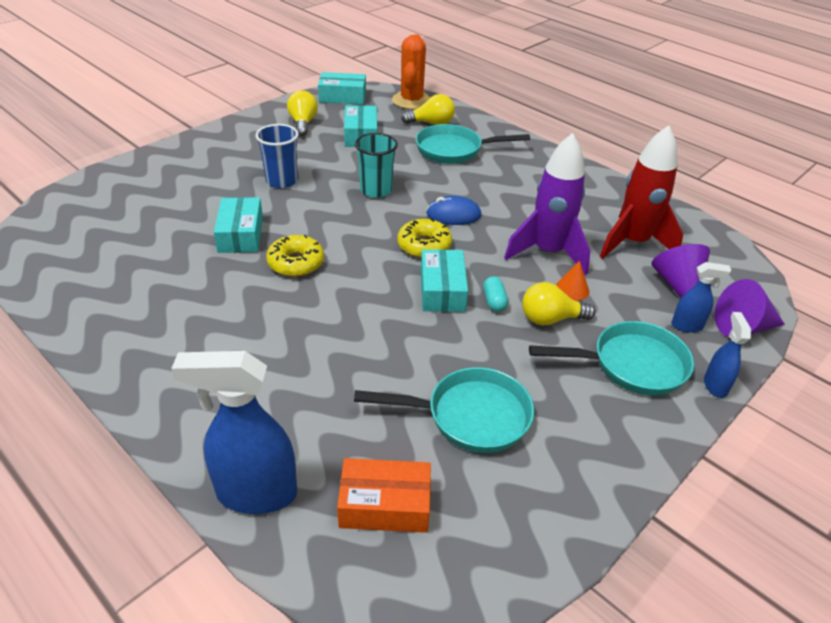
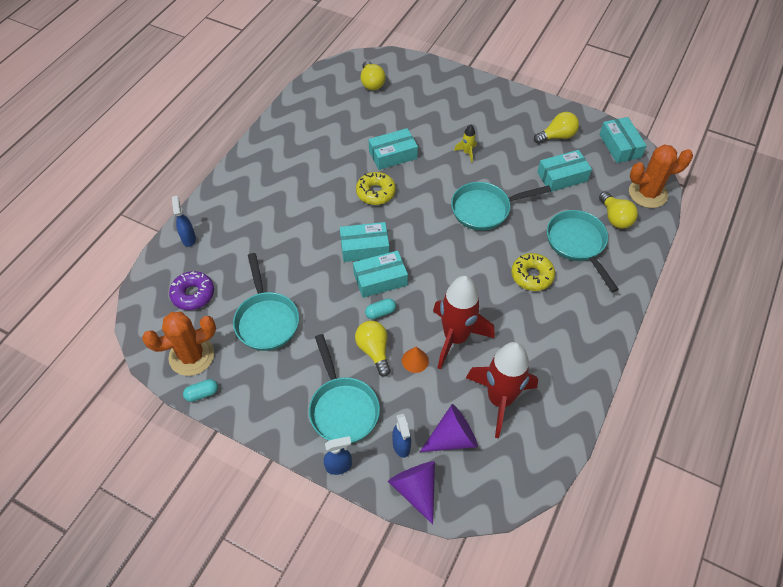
camera: 75 degrees right, 15 degrees up
(89, 222) = (371, 83): none -> yellow light bulb
(256, 493) = (188, 238): blue spray bottle -> blue spray bottle, size x0.51
(281, 181) = (467, 153): blue cup -> yellow rocket
(376, 190) = (485, 209): turquoise cup -> turquoise pan
(384, 292) = (364, 247): none -> turquoise box
(385, 505) = (193, 294): orange box -> purple donut
(424, 245) = (427, 256): yellow donut -> yellow donut (532, 276)
(453, 215) = (477, 265): blue mouse -> none
(512, 526) = (191, 356): none -> orange cactus
(548, 252) = (455, 338): purple rocket -> red rocket
(588, 522) = (202, 393): none -> turquoise capsule

